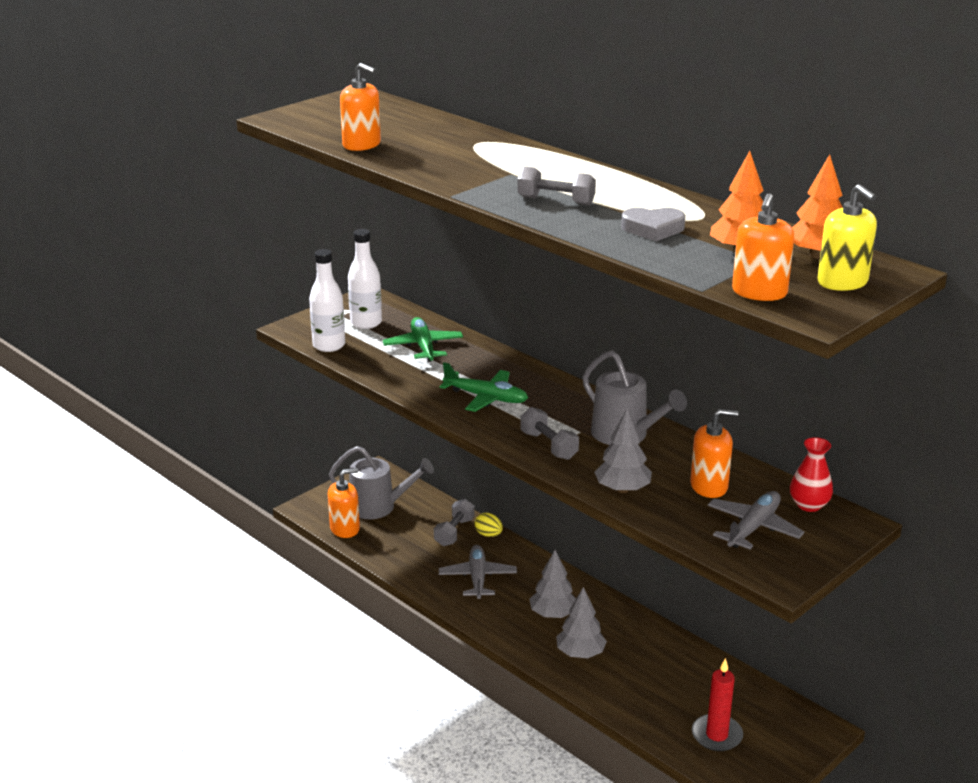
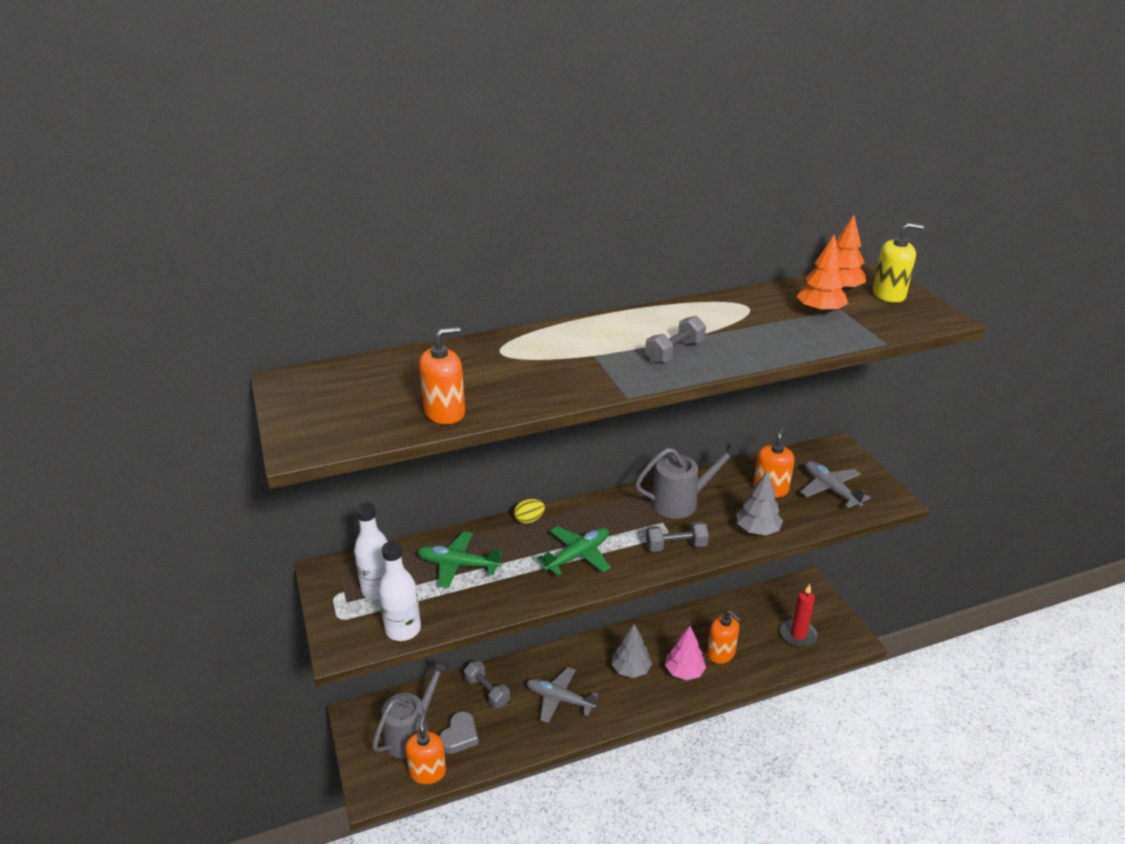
camera: 65 degrees left, 5 degrees up
(488, 534) = (505, 670): yellow egg -> yellow egg (529, 520)
(580, 653) = (684, 671): grey tree -> pink tree
(653, 229) = (760, 330): grey heart -> grey heart (459, 736)
(759, 292) = (897, 325): orange soap dispenser -> orange soap dispenser (721, 653)
(809, 505) = (811, 457): red vase -> none

